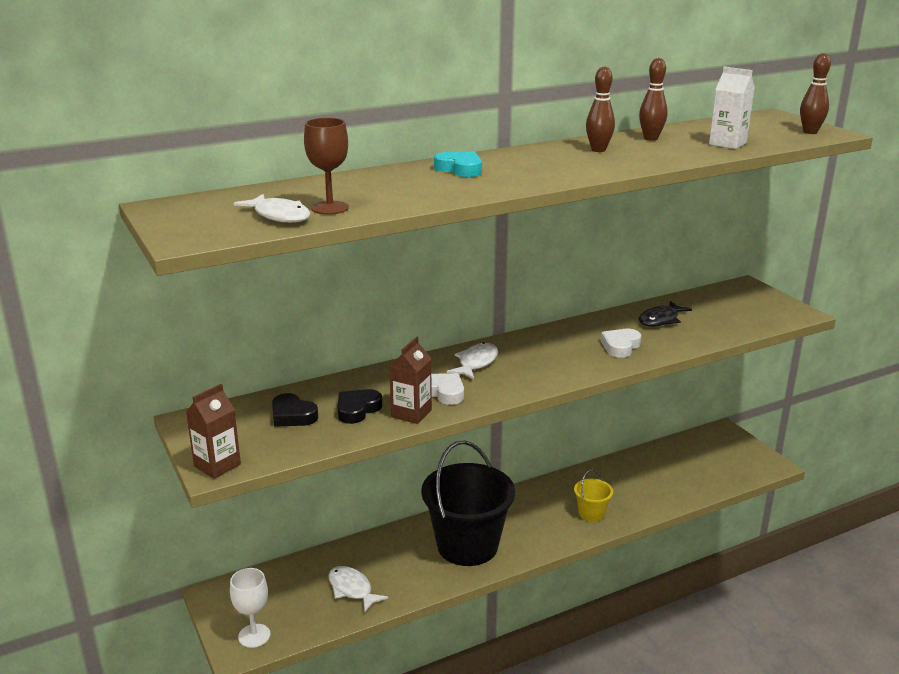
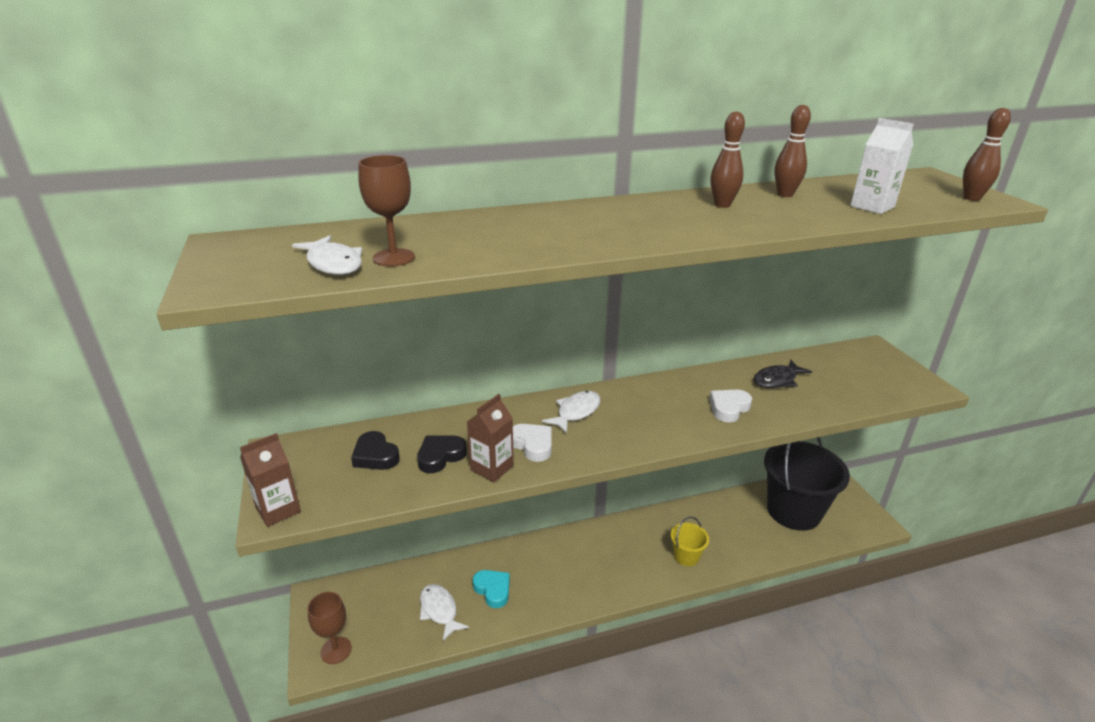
camera: 10 degrees right, 5 degrees up
(254, 636) = (336, 650): white goblet -> brown goblet
(460, 169) = (561, 218): turquoise heart -> turquoise heart (493, 590)
(467, 546) = (559, 576): black bucket -> black bucket (793, 511)

